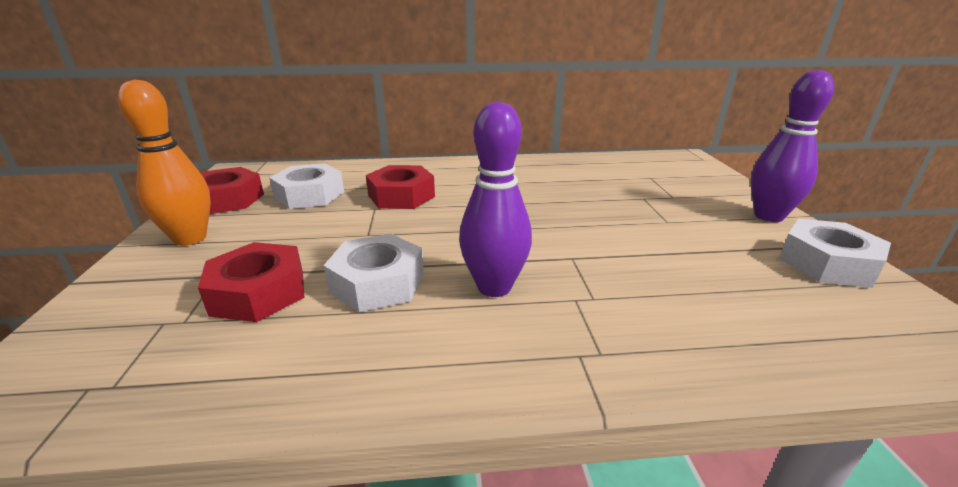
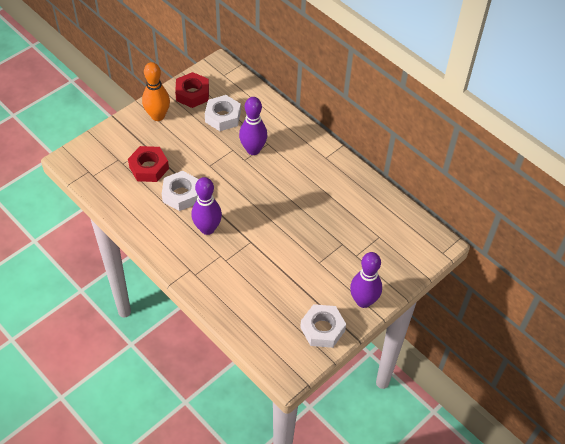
camera: 50 degrees right, 25 degrees up
(401, 196) = (253, 150): red nut -> purple bowling pin

